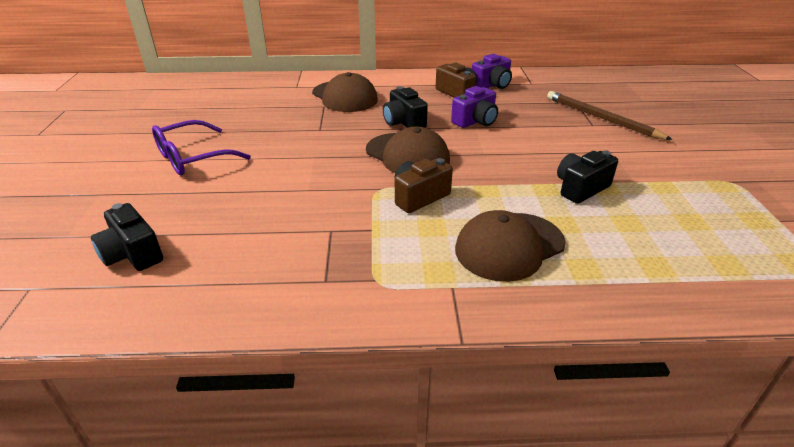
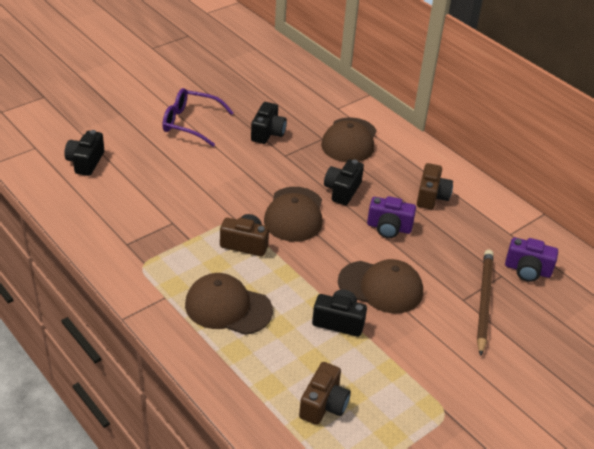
camera: 50 degrees right, 5 degrees up
(276, 125) = (268, 133): none -> black camera
(492, 85) = (474, 211): purple camera -> purple camera (527, 270)
(549, 152) = (381, 287): none -> brown cap
(700, 242) = (324, 405): none -> brown camera

